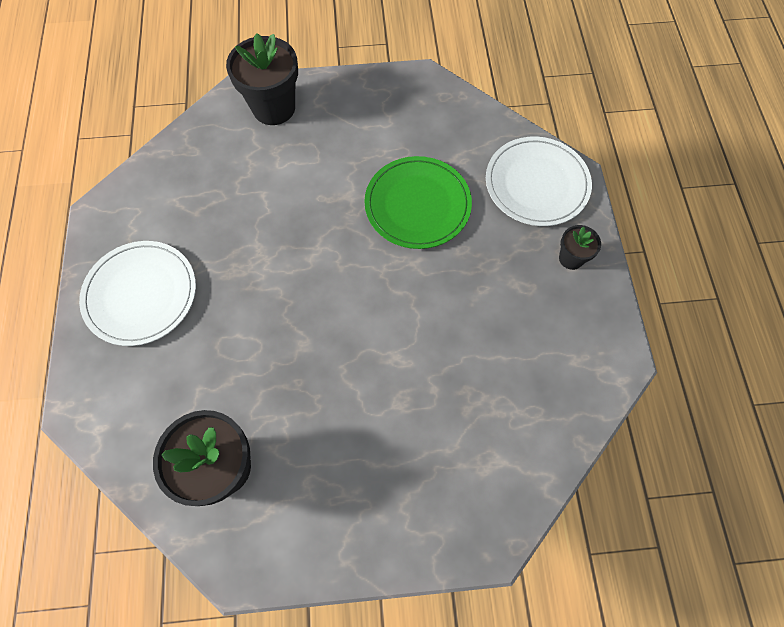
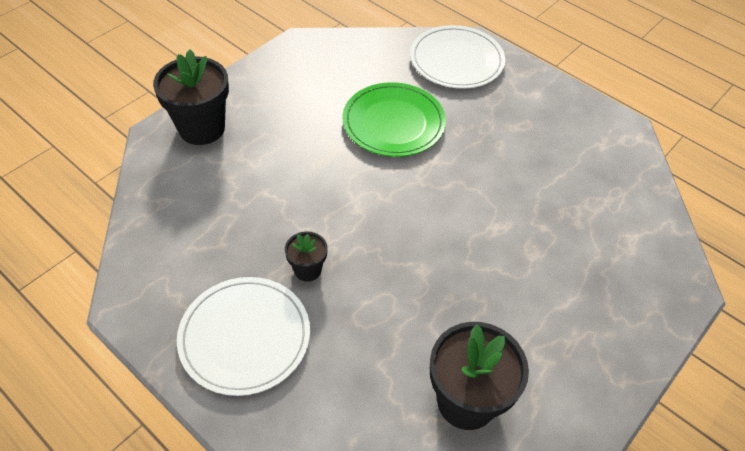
camera: 45 degrees left, 15 degrees down
(571, 258) = (529, 89): black flower pot -> black flower pot (307, 270)

